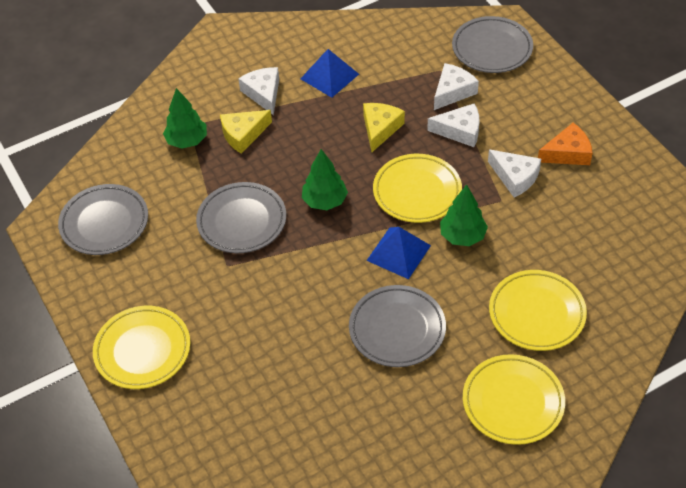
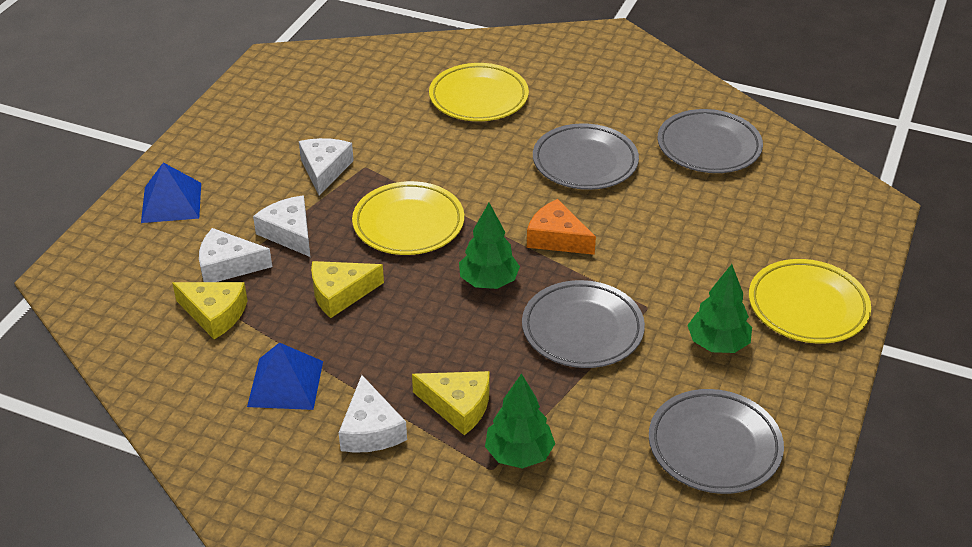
camera: 130 degrees left, 10 degrees down
(263, 93) = (370, 429): white cheese -> white cheese turned 45 degrees counterclockwise
(398, 252) = (499, 200): blue pyramid -> blue pyramid (171, 202)
(413, 70) = (214, 314): none -> yellow cheese
(462, 236) = (436, 171): green tree -> green tree (717, 344)
(492, 48) = (123, 267): grey plate -> grey plate (709, 147)
(513, 402) = (579, 77): yellow plate -> none
(567, 153) = (258, 151): orange cheese -> orange cheese (557, 238)

